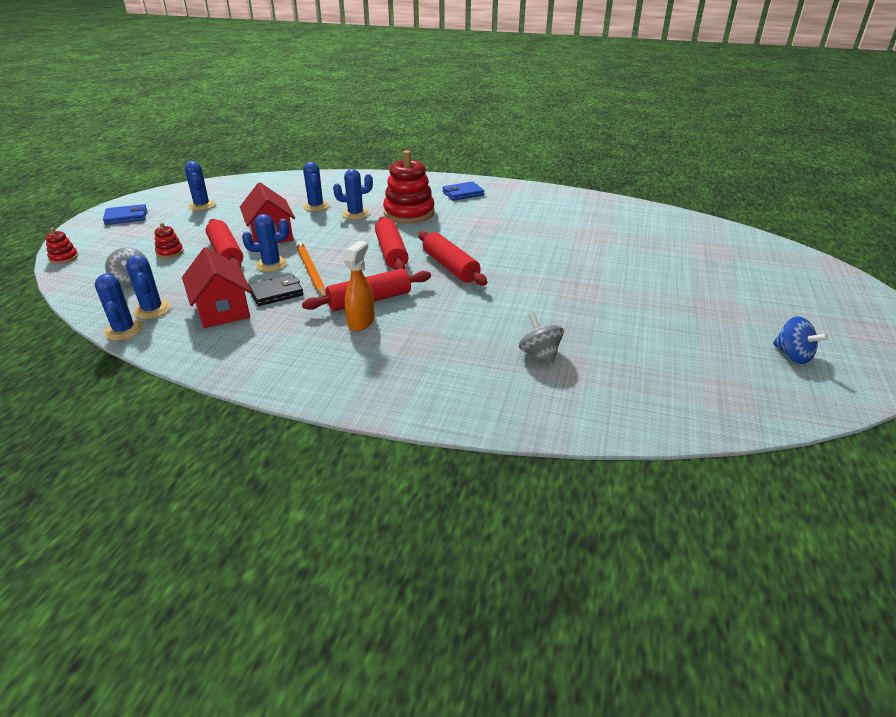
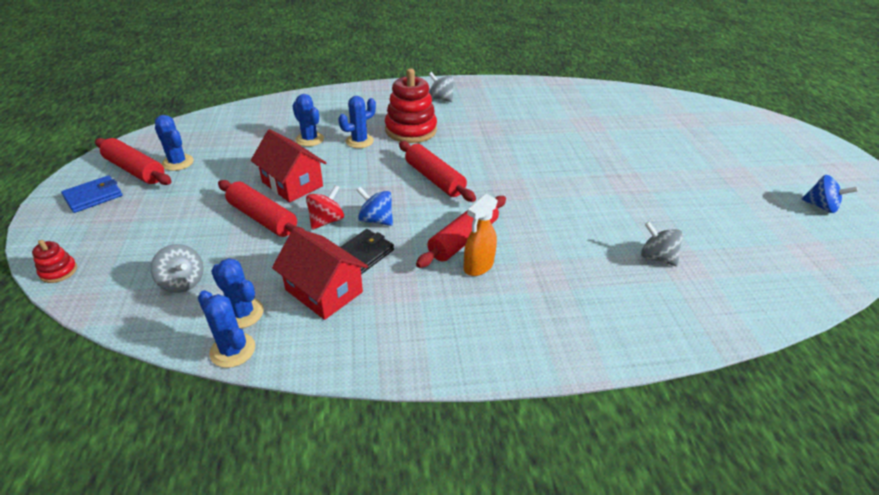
camera: 25 degrees left, 5 degrees up
(170, 252) = (194, 232): red stacking toy -> none
(271, 264) = (326, 221): blue cactus -> red spinning top
(311, 272) = (376, 220): orange pencil -> blue spinning top
(361, 322) = (478, 266): orange spray bottle -> orange spray bottle turned 135 degrees counterclockwise
(450, 267) = (502, 183): red rolling pin -> red rolling pin (135, 170)
(463, 193) = (441, 99): blue wallet -> grey spinning top

